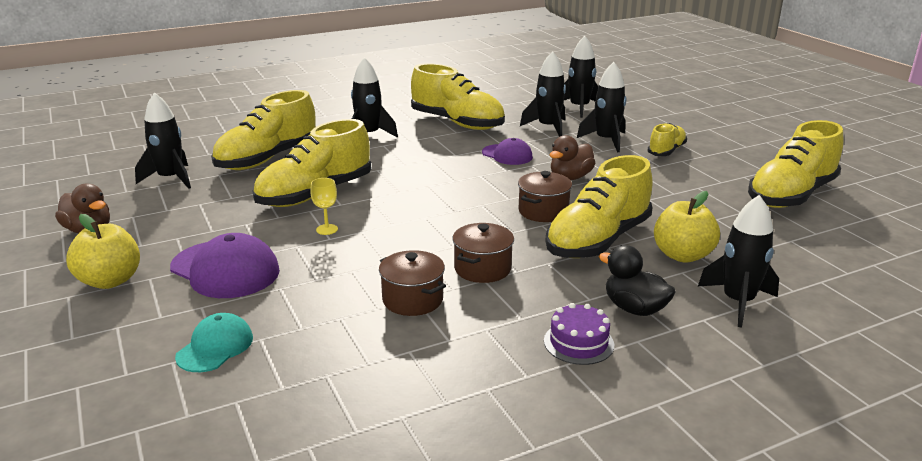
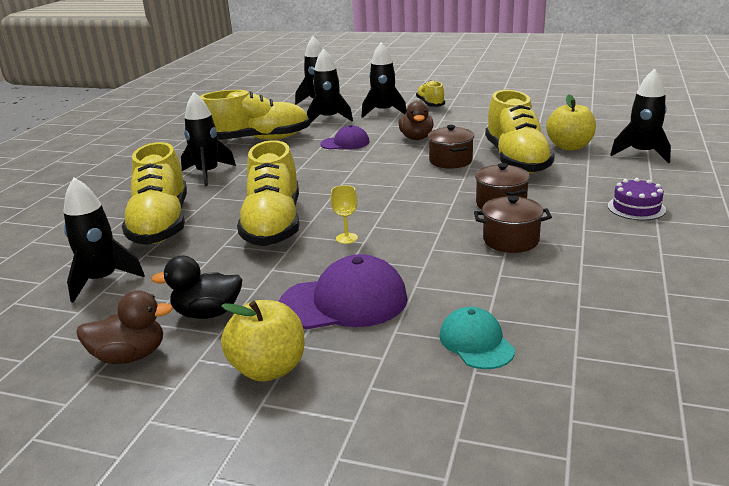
camera: 45 degrees left, 0 degrees up
(634, 308) = (615, 180): black duck -> black duck (207, 313)
(791, 195) = (540, 99): yellow shoe -> none

